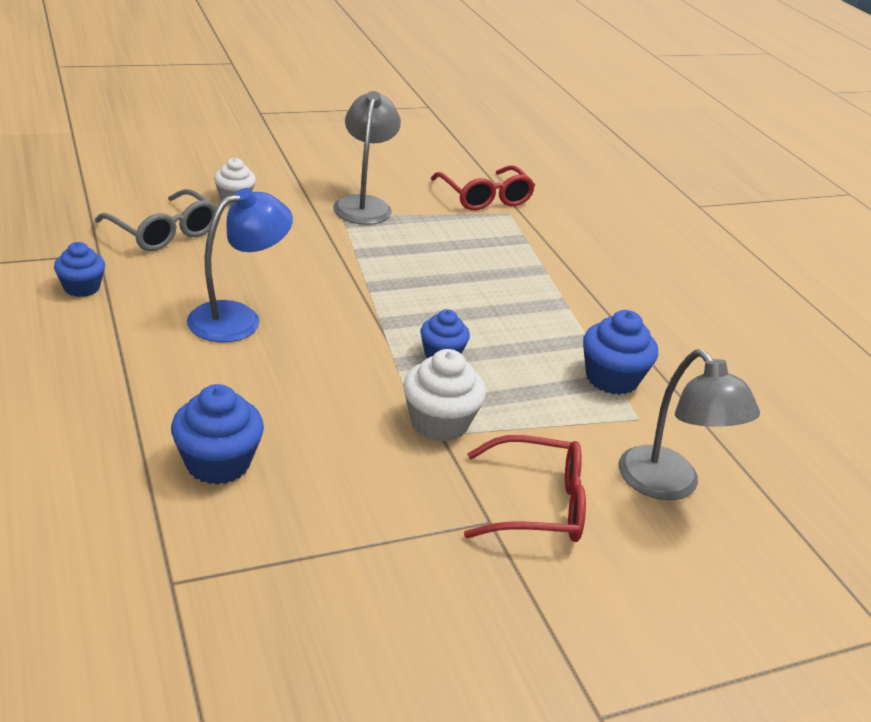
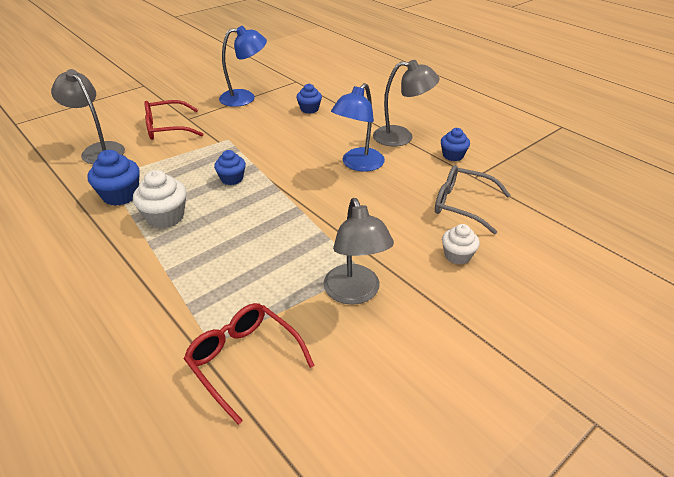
camera: 165 degrees right, 5 degrees up
(116, 341) = (401, 137): none -> grey lamp
(218, 463) = (309, 109): blue cupcake -> blue cupcake, size x0.66
(338, 553) = (245, 98): none -> blue lamp
(439, 422) = (221, 146): white cupcake -> white cupcake (165, 217)

